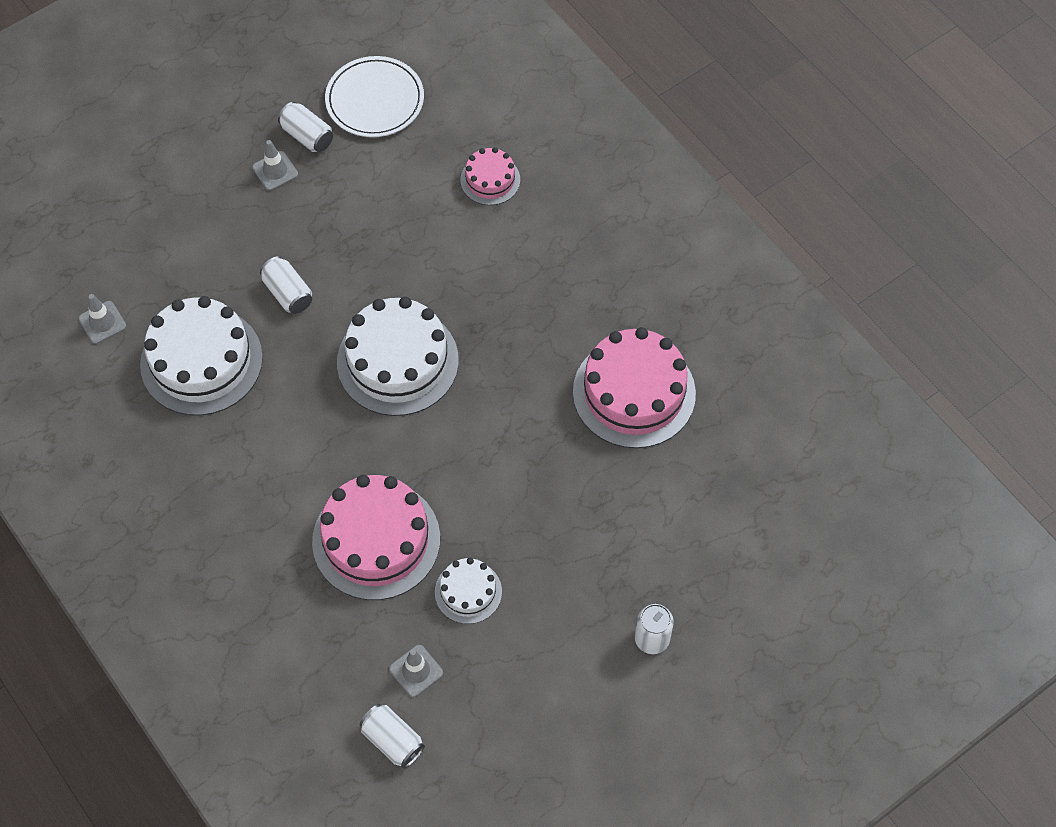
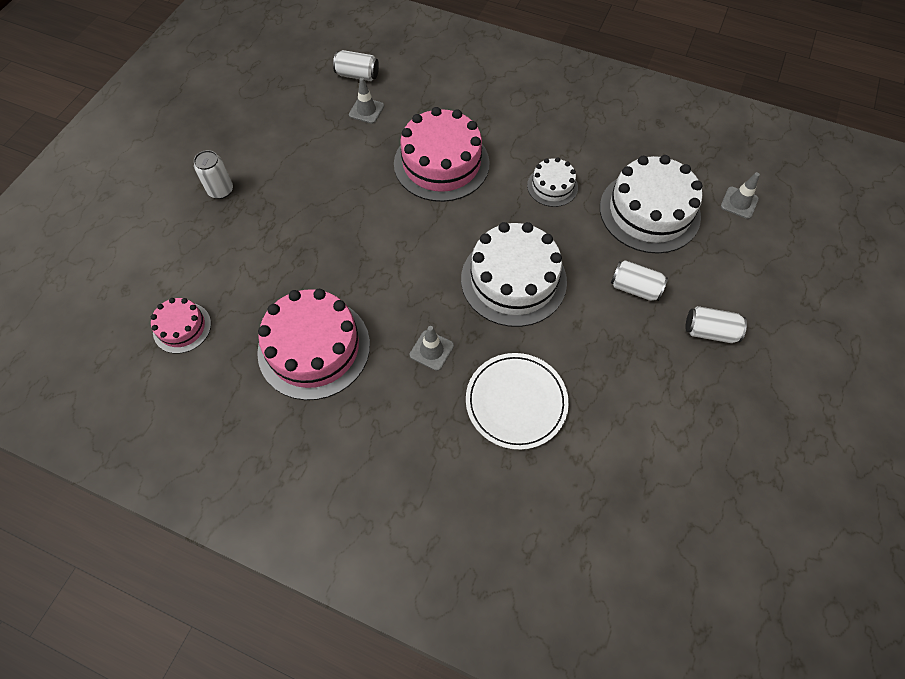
camera: 150 degrees right, 0 degrees up
(275, 171) = (738, 384): grey traffic cone -> grey traffic cone (431, 350)
(307, 136) = (744, 433): white can -> white can (710, 331)
(375, 100) = (721, 508): white plate -> white plate (516, 402)
(468, 592) = (361, 162): white cake -> white cake (552, 186)
(490, 180) = (554, 481): pink cake -> pink cake (182, 327)

